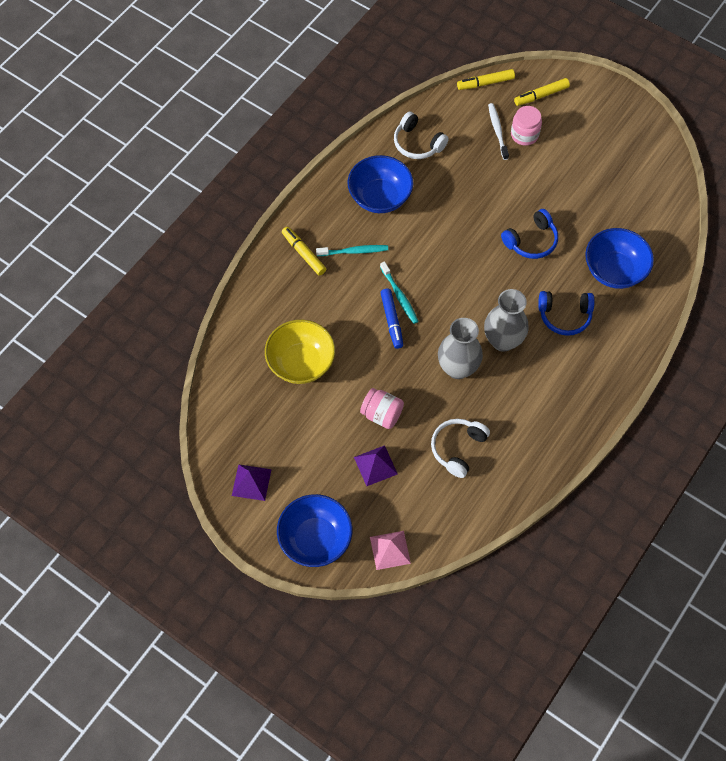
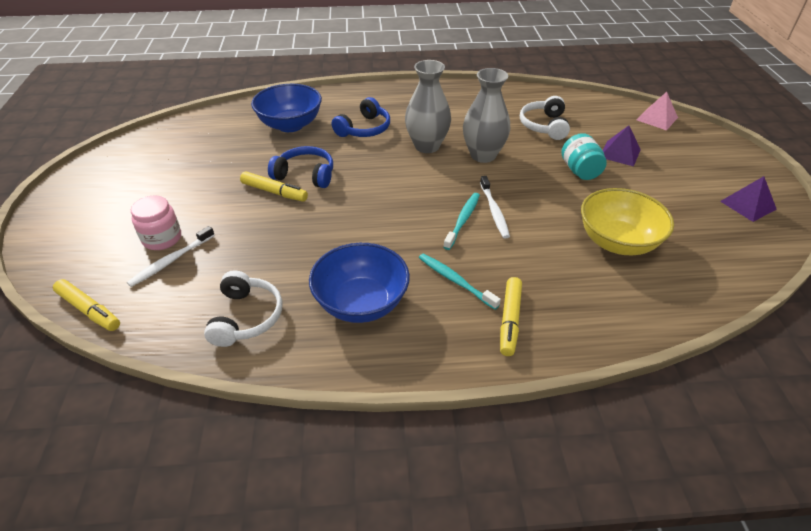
camera: 130 degrees left, 20 degrees down
(315, 539) = (714, 151): blue bowl -> none
(382, 414) = (580, 171): pink jar -> turquoise jar
(391, 321) = (494, 211): blue marker -> white toothbrush
(457, 448) = (544, 126): white headphones -> white headphones turned 105 degrees clockwise
(541, 95) = (85, 254): yellow marker -> yellow marker (274, 192)
(564, 316) = (364, 129): blue headphones -> blue headphones turned 75 degrees clockwise

